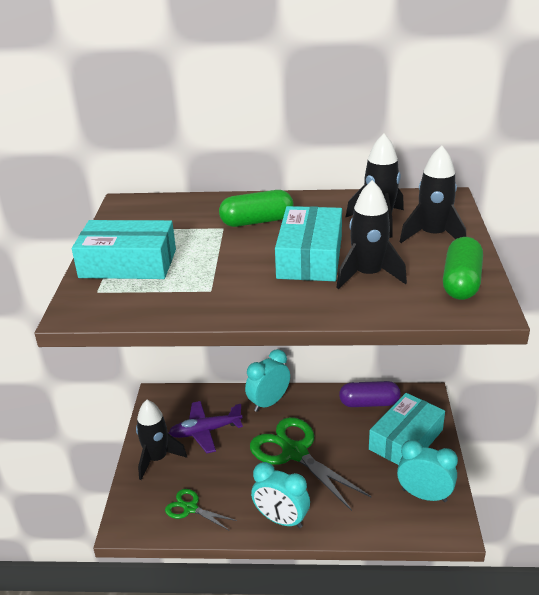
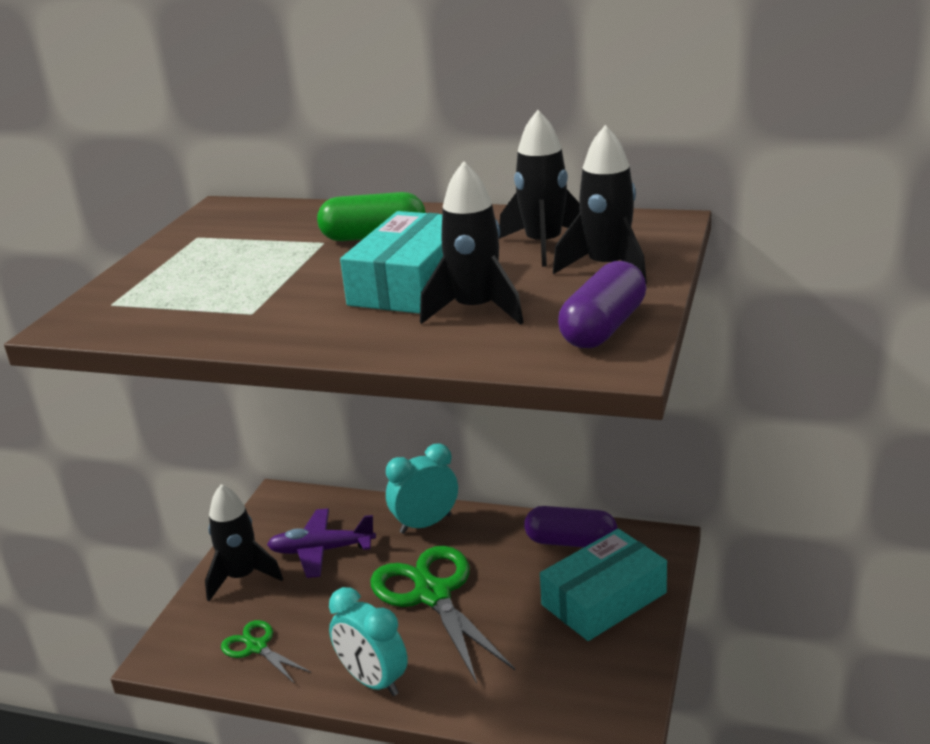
camera: 15 degrees right, 5 degrees down
(128, 263) = (172, 275): turquoise box -> none
(424, 495) = (597, 680): turquoise clock -> none
(461, 282) = (603, 328): green capsule -> purple capsule

